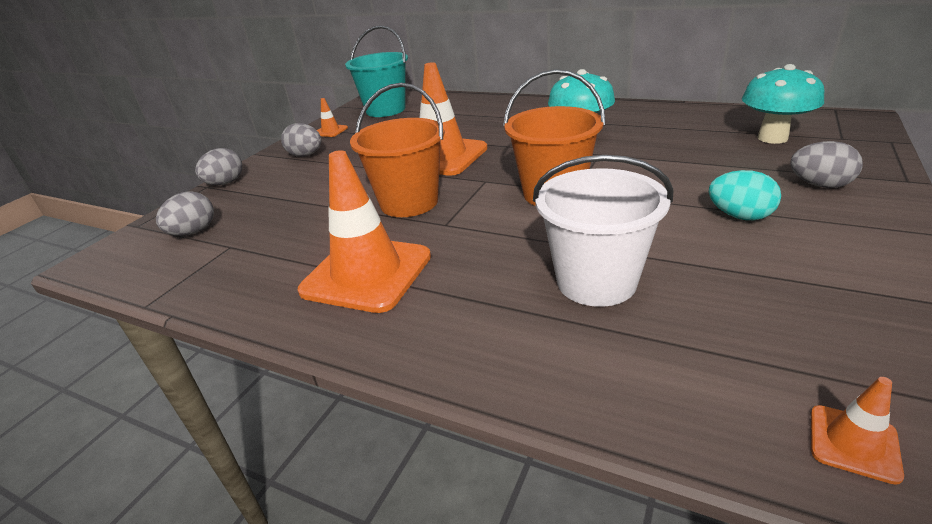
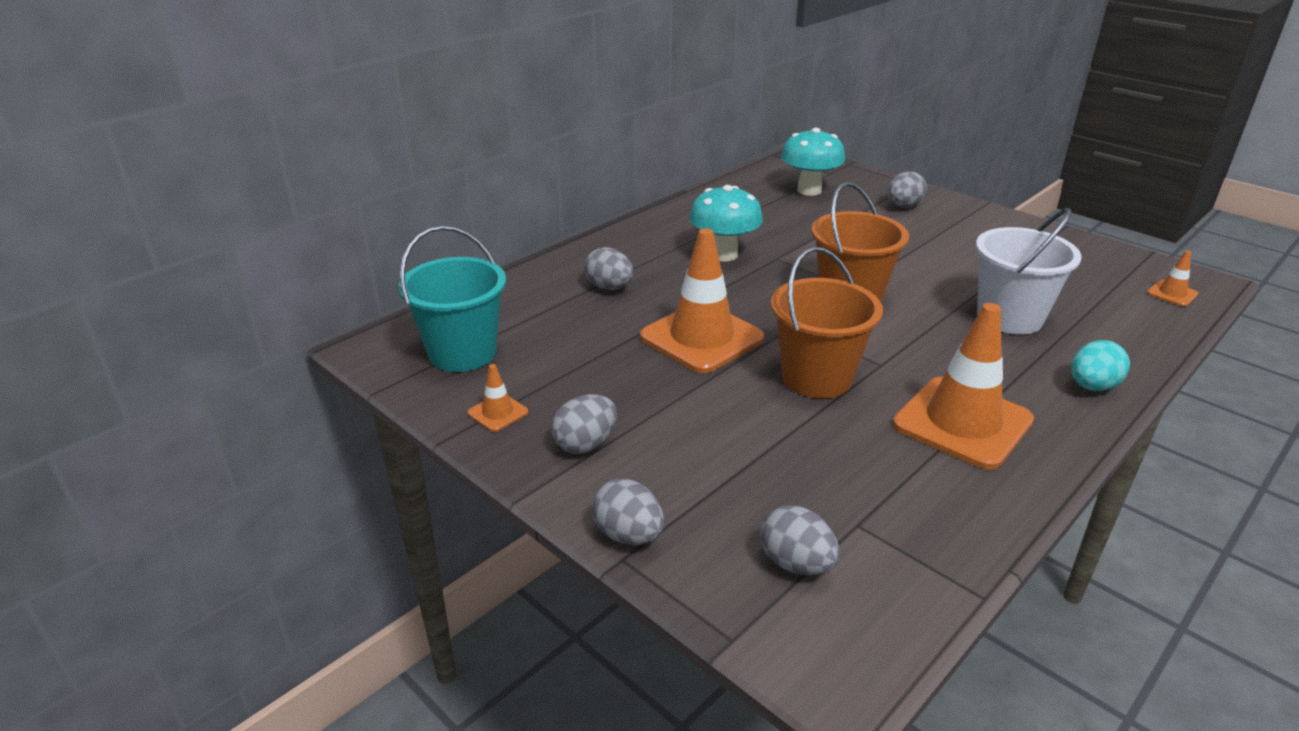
camera: 75 degrees left, 0 degrees up
(489, 119) = (609, 287): none -> grey egg
(739, 216) = (935, 244): turquoise egg -> turquoise egg (1092, 387)

